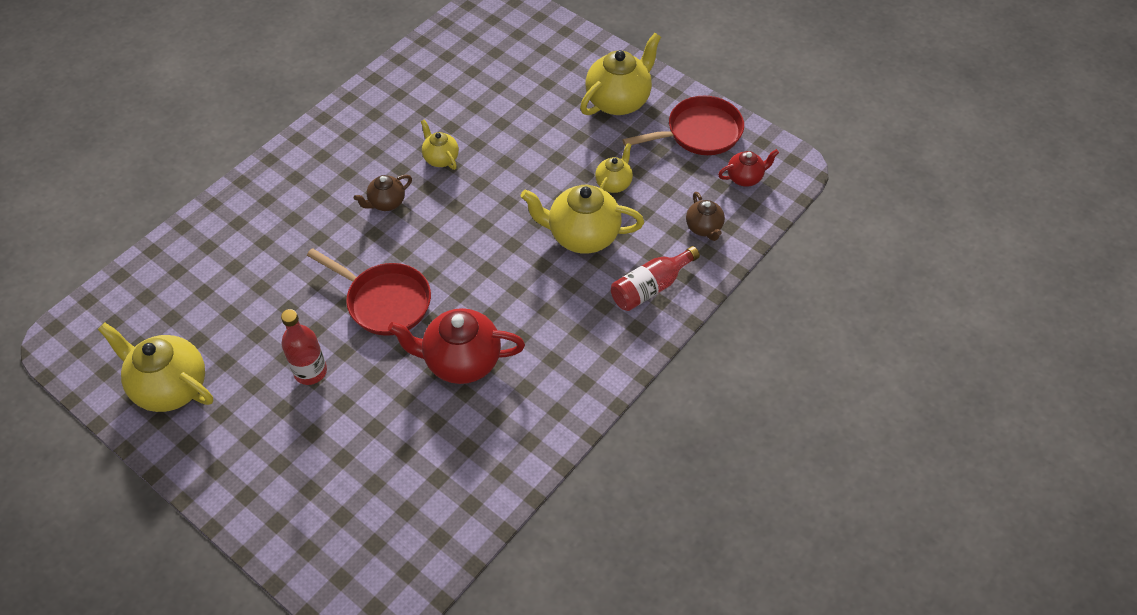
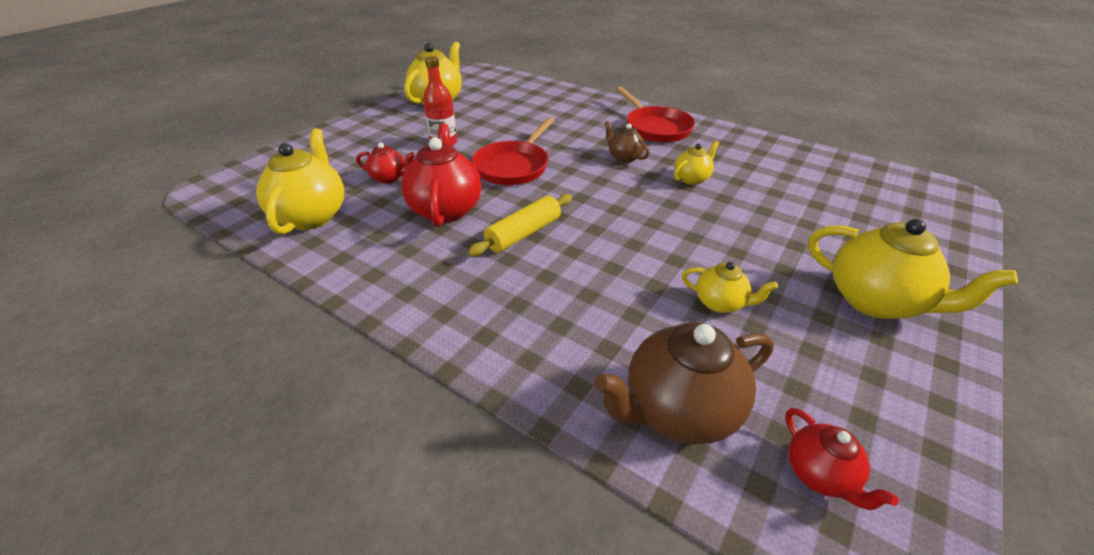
camera: 85 degrees right, 15 degrees down
(386, 420) = (389, 178): none -> red teapot
(512, 298) = (523, 233): none -> yellow rolling pin
(582, 235) = (622, 279): yellow teapot -> yellow teapot (312, 216)
(650, 287) = (551, 348): red bottle -> none
(699, 133) = (882, 400): red pan -> red pan (655, 128)
(704, 228) = (678, 410): brown teapot -> brown teapot, size x1.86

